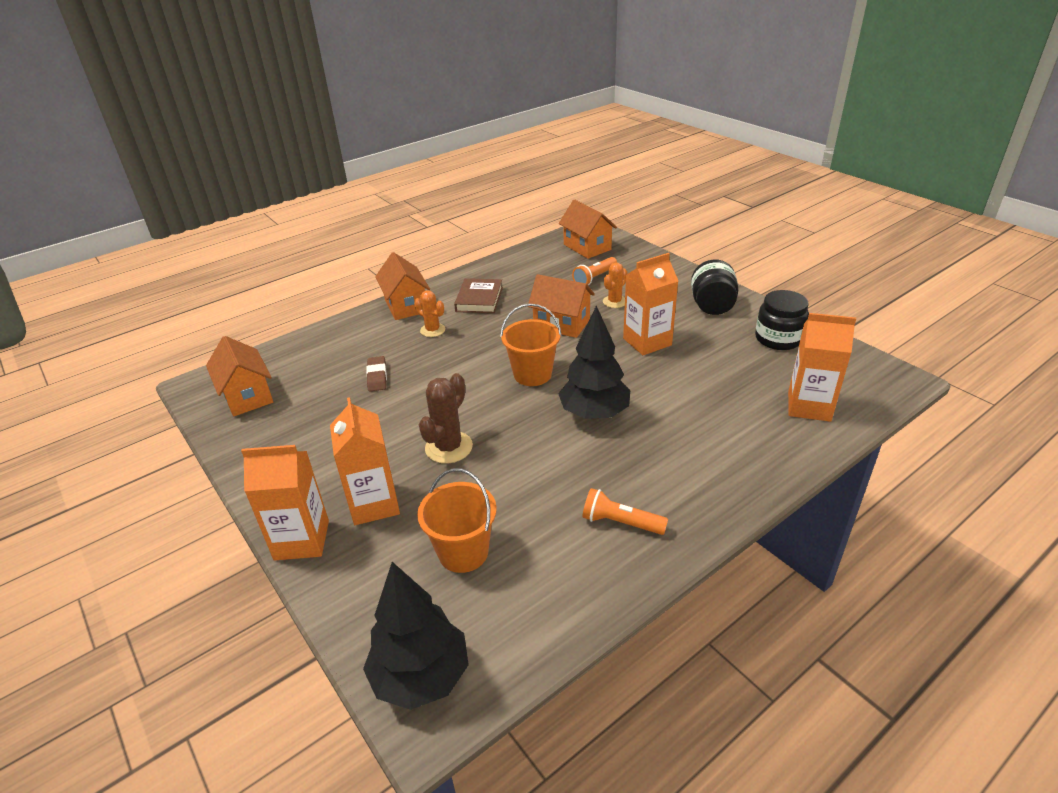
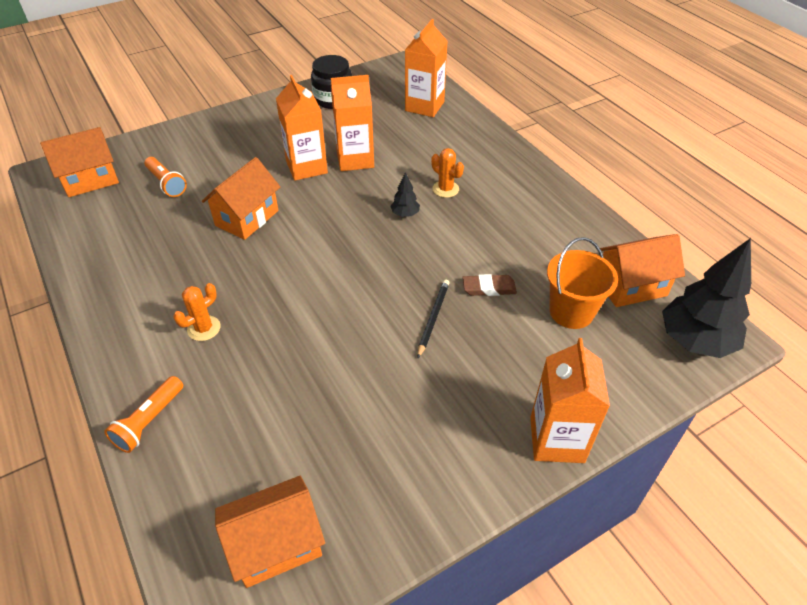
camera: 85 degrees left, 10 degrees up
(374, 504) = (509, 378): orange carton -> orange carton (355, 159)
(377, 376) = (285, 384): brown eraser -> brown eraser (489, 288)
(406, 305) = (125, 357): orange house -> orange house (631, 286)
(449, 447) = (433, 318): brown cactus -> black pencil
(479, 299) = (154, 281): brown book -> none
(532, 374) = (330, 248): orange bucket -> none
(594, 413) = (405, 214): black tree -> black tree, size x0.44
(614, 302) = (224, 176): orange cactus -> orange cactus (445, 189)
(620, 522) = (540, 217): orange flashlight -> orange flashlight (149, 421)
(712, 306) = (266, 121): black jar -> none

